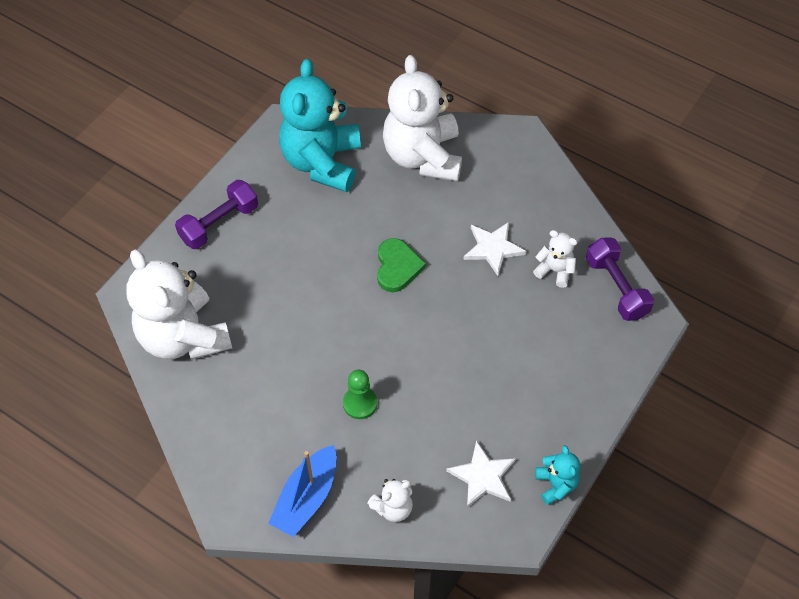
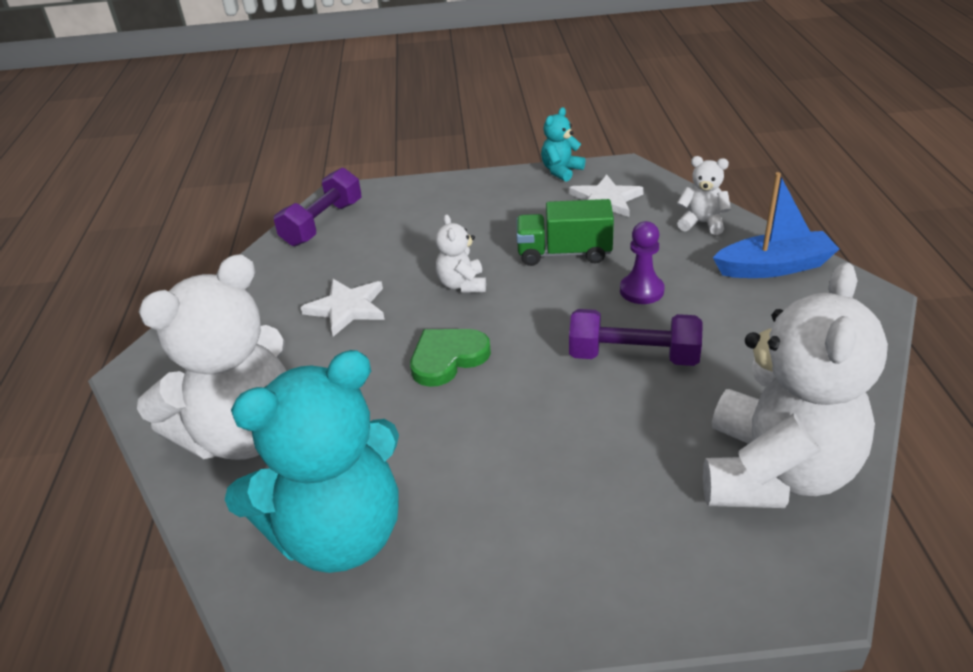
camera: 125 degrees left, 20 degrees down
(219, 224) = (573, 576): purple dumbbell -> purple dumbbell (633, 356)
(360, 403) = (641, 291): green pawn -> purple pawn
(440, 395) = (564, 253): none -> green truck
(555, 270) = (337, 261): white teddy bear -> white teddy bear (462, 285)

